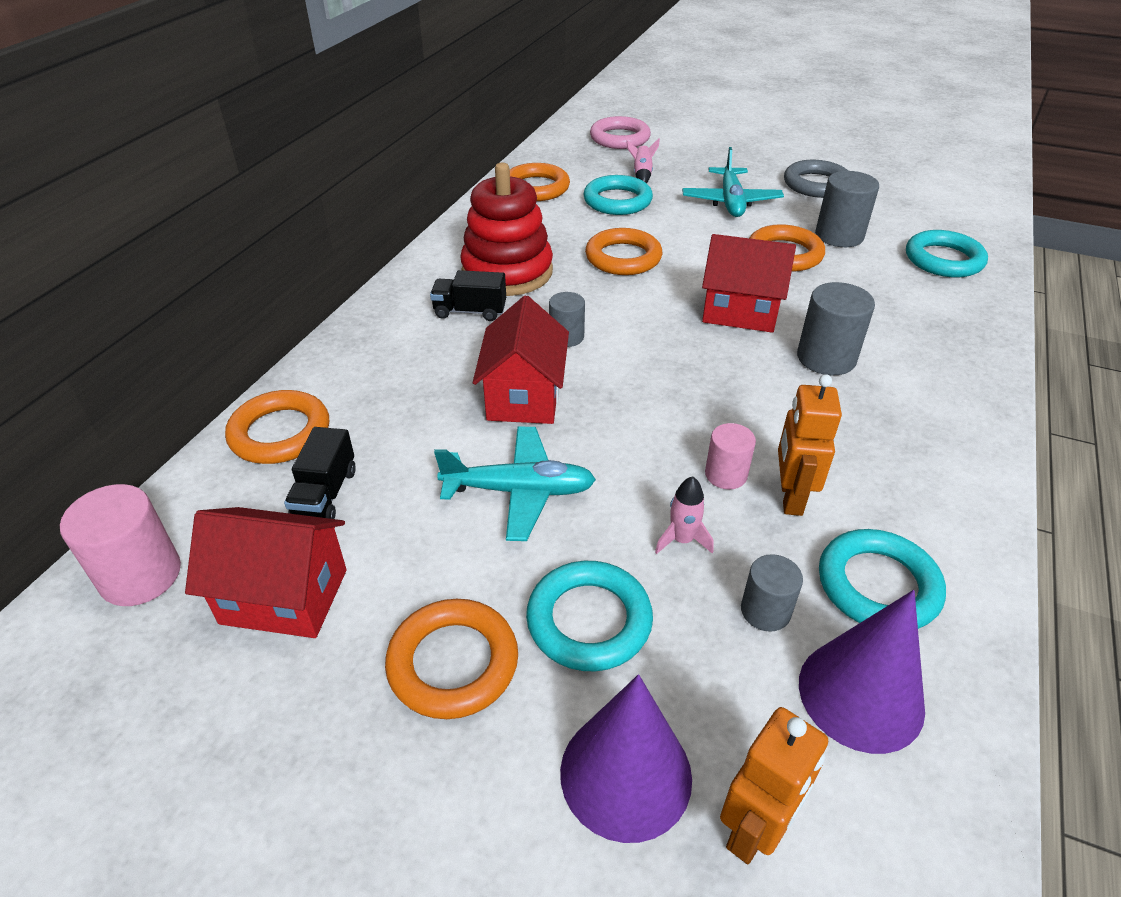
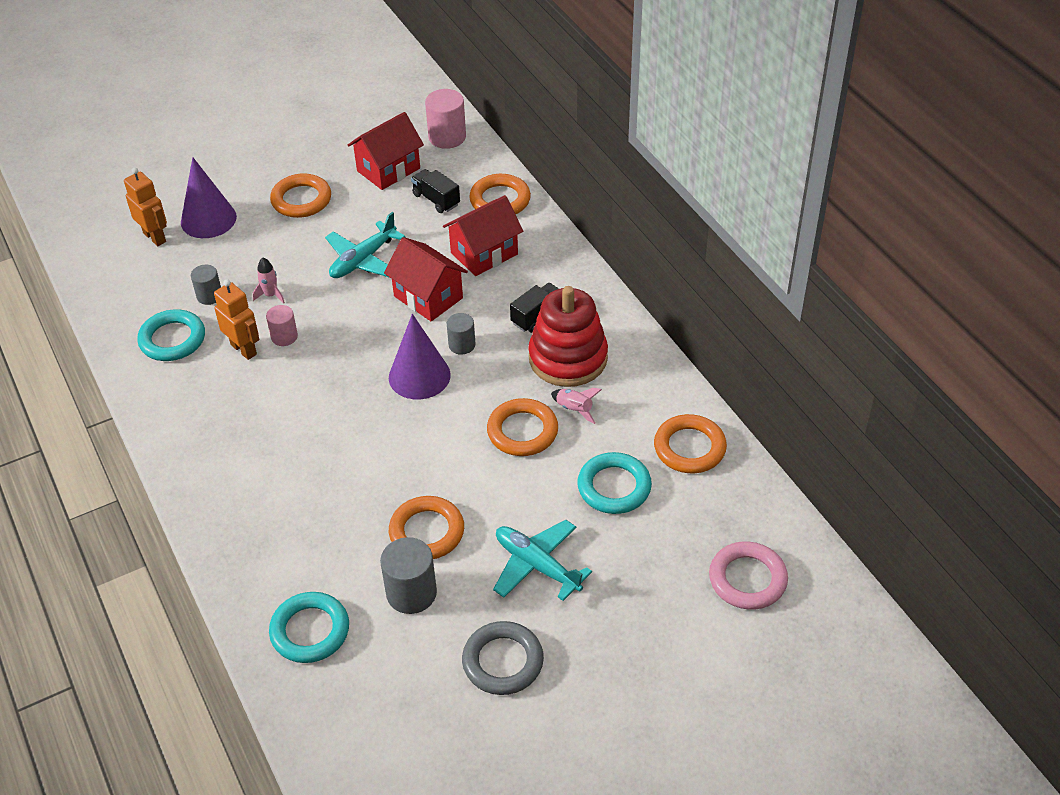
camera: 130 degrees right, 5 degrees up
(589, 620) = (272, 244): turquoise ring -> none
(642, 174) = (648, 539): pink rocket -> pink rocket (574, 409)
(740, 311) = (393, 447): red house -> red house (484, 253)
(755, 829) = (155, 237): orange robot -> orange robot turned 150 degrees clockwise
(826, 358) = (305, 451): grey cylinder -> none
(860, 695) = (149, 296): purple cone -> purple cone (419, 376)

